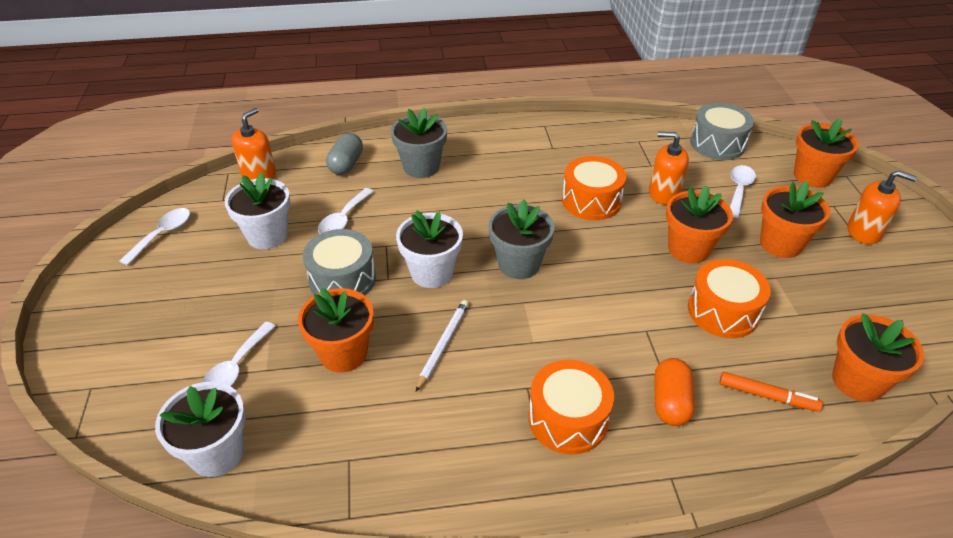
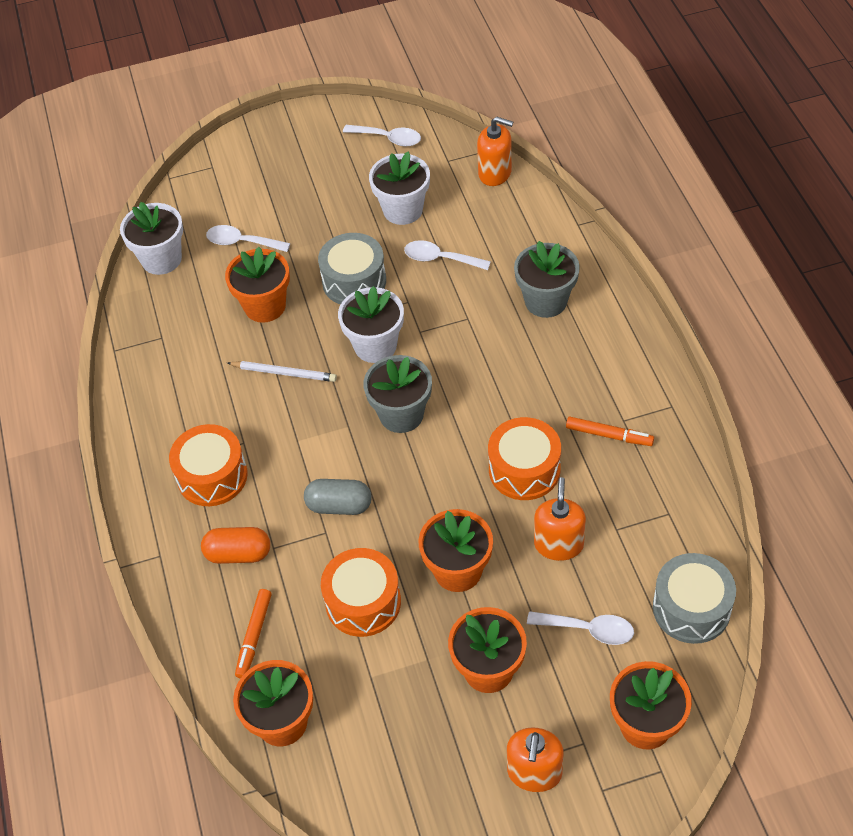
camera: 85 degrees right, 10 degrees up
(346, 164) = (532, 236): grey capsule -> grey capsule (339, 506)
(565, 156) = (608, 435): none -> orange marker

